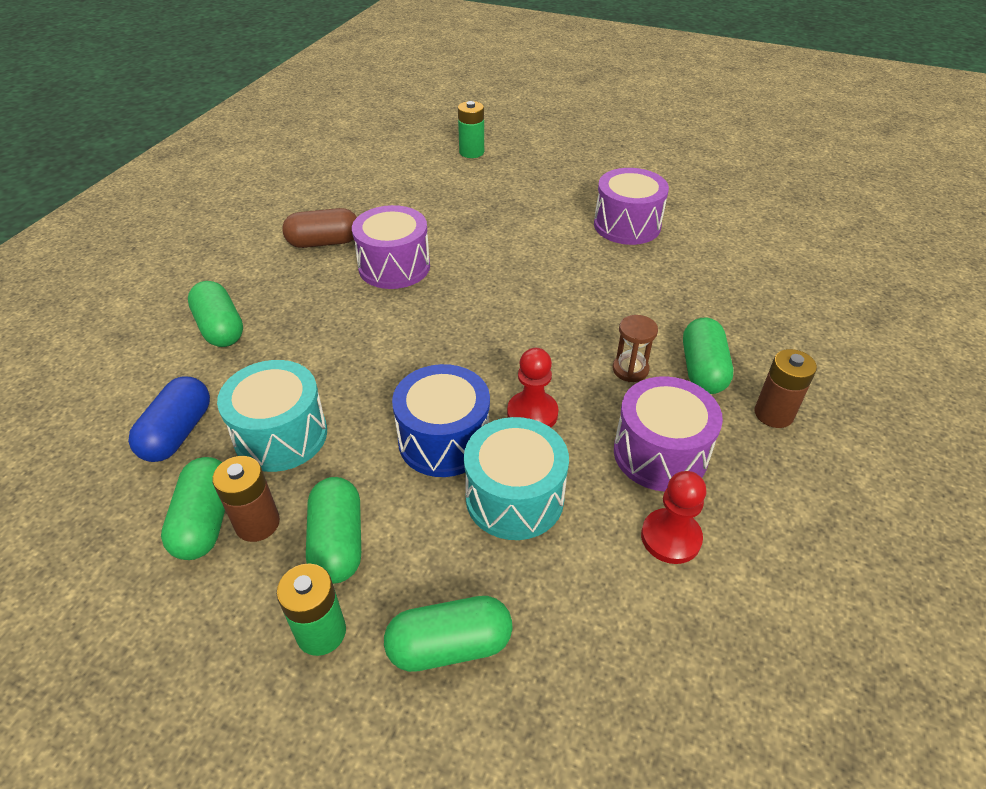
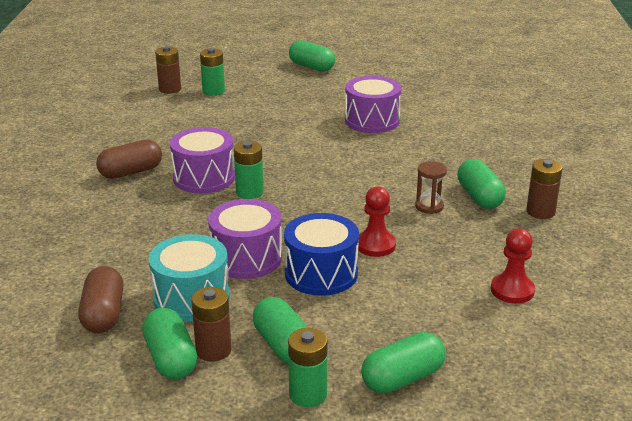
camera: 20 degrees left, 15 degrees down
(178, 433) = (103, 314): blue capsule -> brown capsule
(220, 328) = (85, 243): green capsule -> green capsule (311, 67)
(428, 141) = (170, 89): none -> brown battery
(431, 298) = (249, 192): none -> green battery
(514, 497) = (394, 293): turquoise drum -> none
(660, 453) = (478, 248): purple drum -> purple drum (246, 258)

